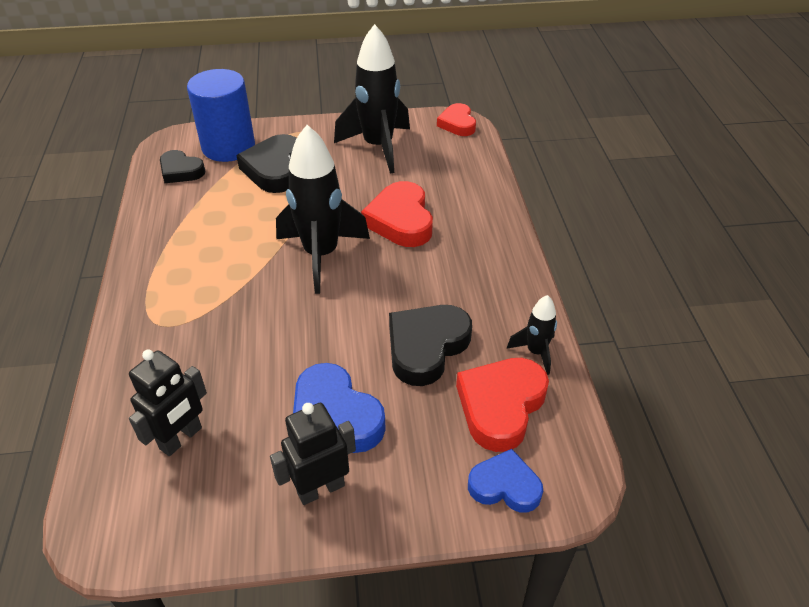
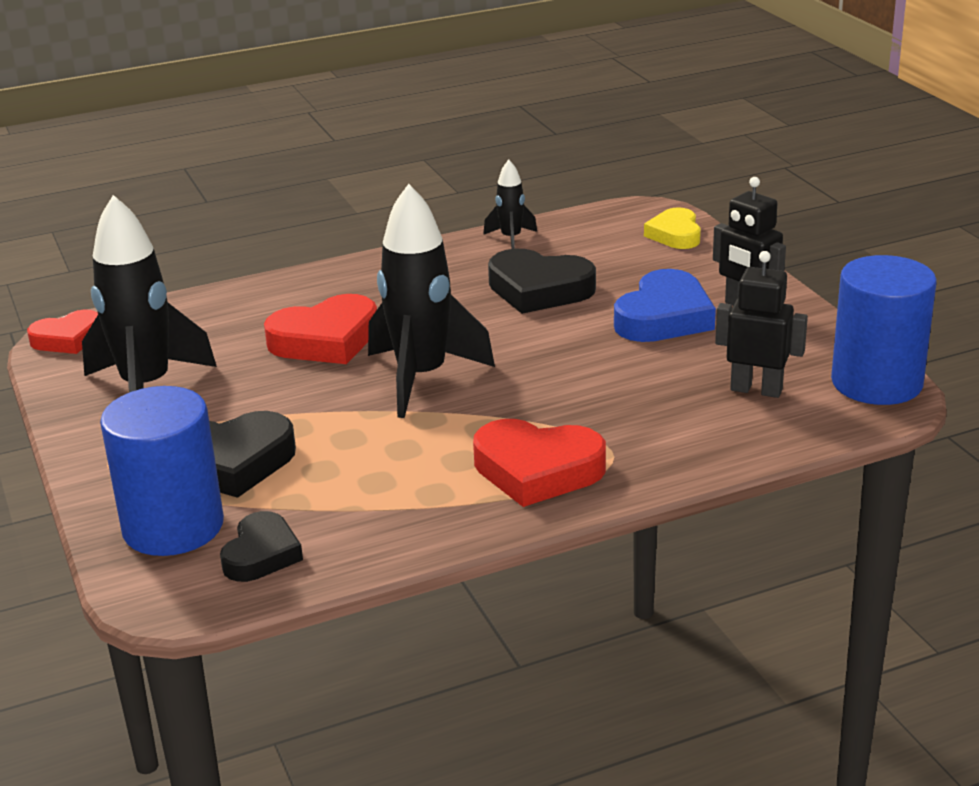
camera: 105 degrees left, 15 degrees down
(130, 535) = (876, 383): none -> blue cylinder
(500, 406) = (590, 246): red heart -> red heart (537, 470)
(505, 486) = (675, 234): blue heart -> yellow heart

